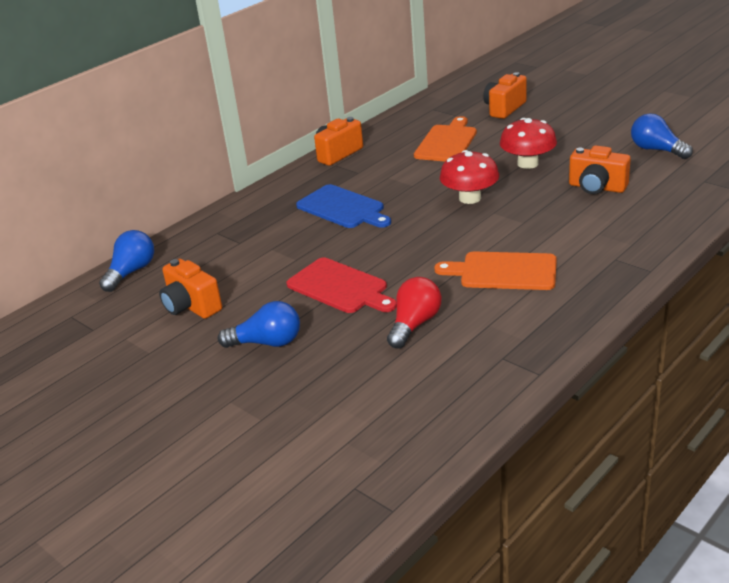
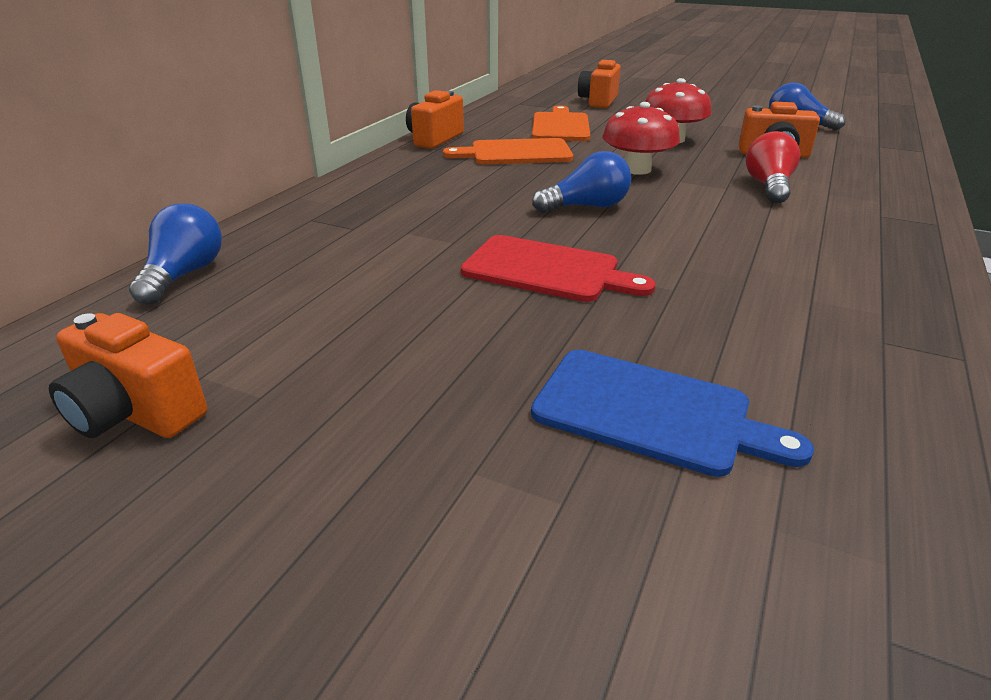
camera: 20 degrees left, 0 degrees up
(191, 306) = (312, 314): orange camera -> orange camera (135, 413)
(267, 342) = (482, 357): blue light bulb -> blue light bulb (587, 207)
(343, 208) = (481, 185): blue cutting board -> blue cutting board (651, 412)
(414, 324) = (703, 308): red light bulb -> red light bulb (768, 187)
(503, 272) = (760, 237): orange cutting board -> orange cutting board (515, 153)

